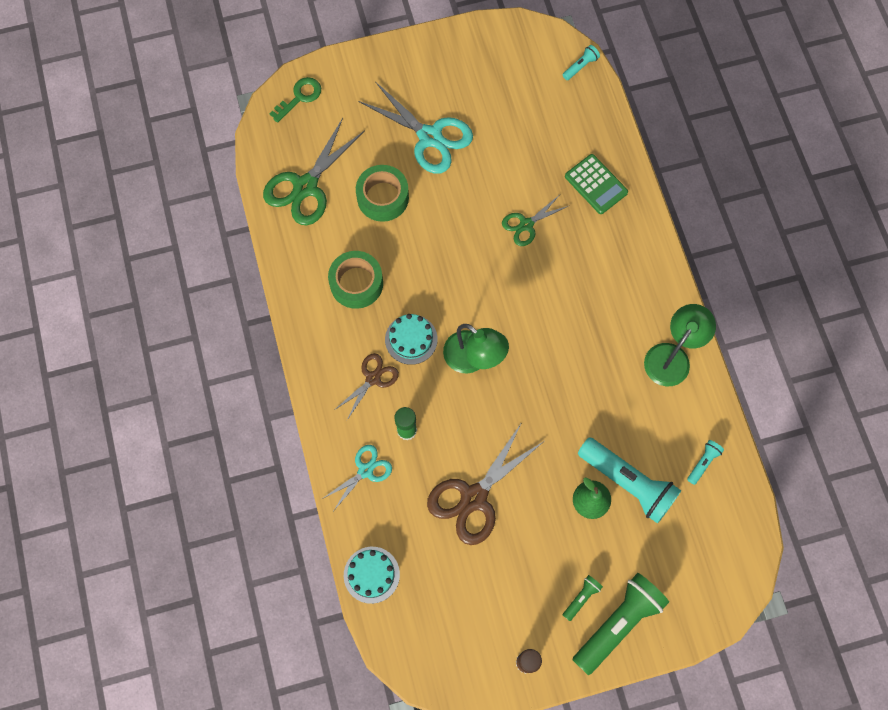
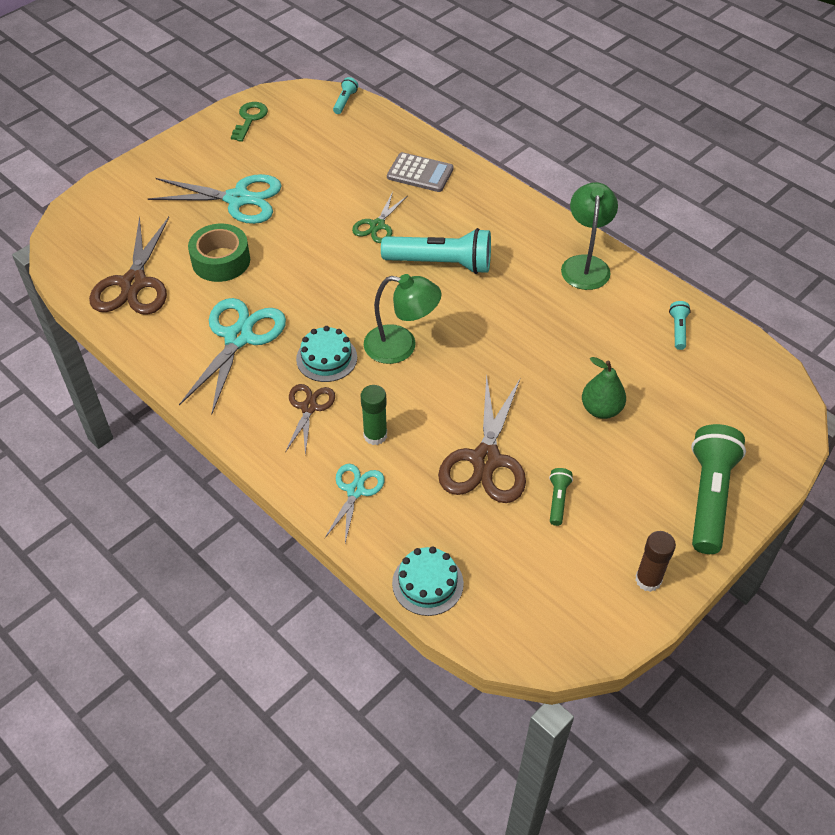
camera: 30 degrees left, 20 degrees down
(299, 97) = (84, 219): green key -> green key (250, 119)
(306, 186) = (134, 283): green scissors -> brown scissors
(356, 283) = (238, 337): green tape -> turquoise scissors
(581, 598) = (657, 493): green flashlight -> green flashlight (558, 500)
(596, 184) = (420, 173): green calculator -> grey calculator
(628, 482) = (624, 377): turquoise flashlight -> turquoise flashlight (441, 263)

